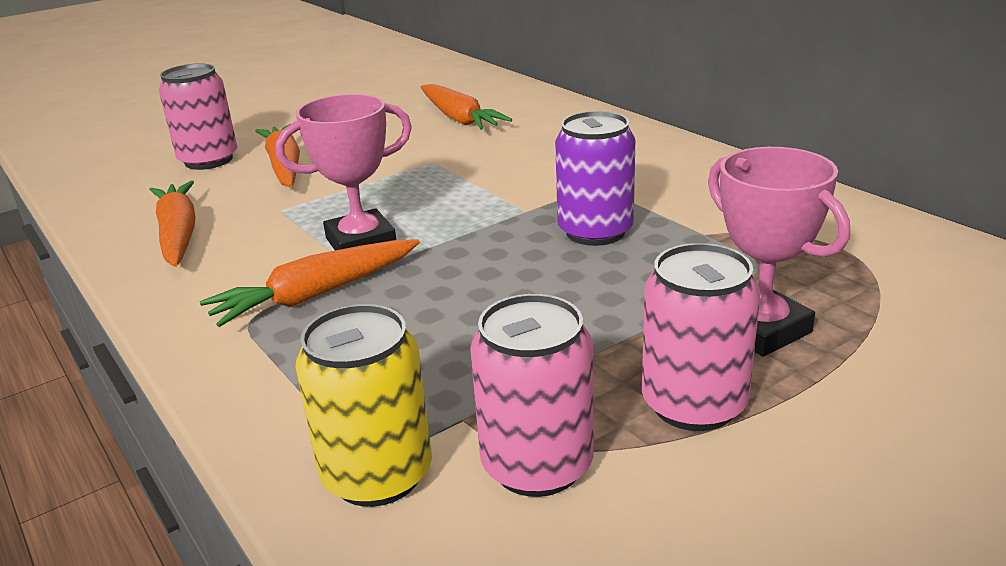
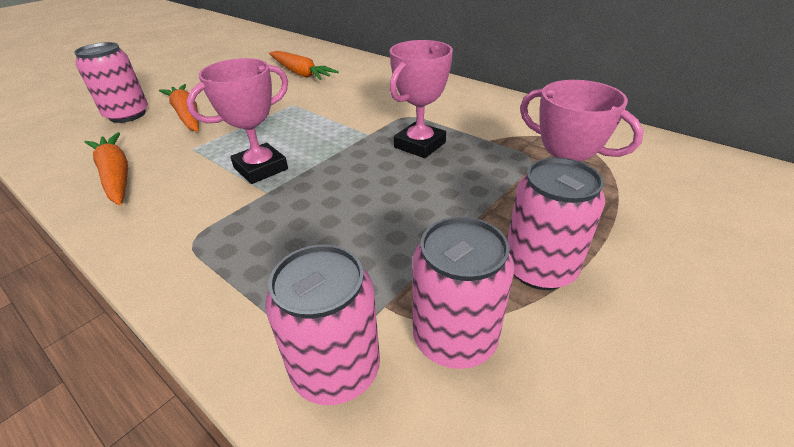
camera: 15 degrees left, 10 degrees up
(315, 295) = (239, 214): orange carrot -> none
(377, 475) = (336, 369): yellow can -> pink can
(595, 232) = (420, 145): purple can -> pink trophy

